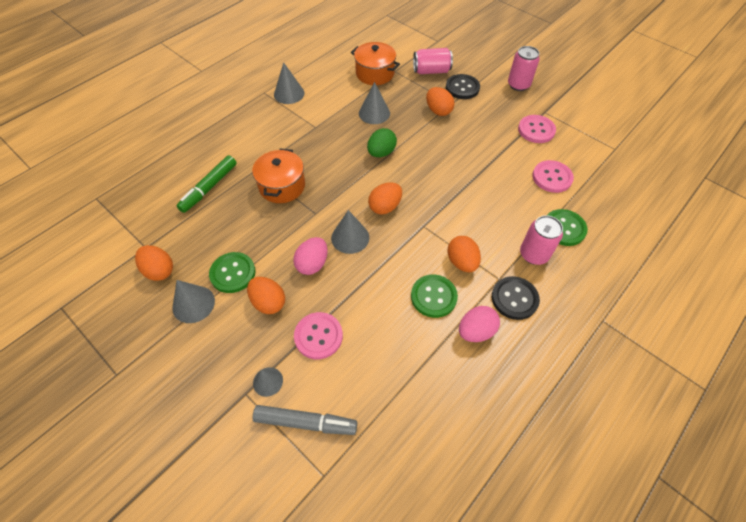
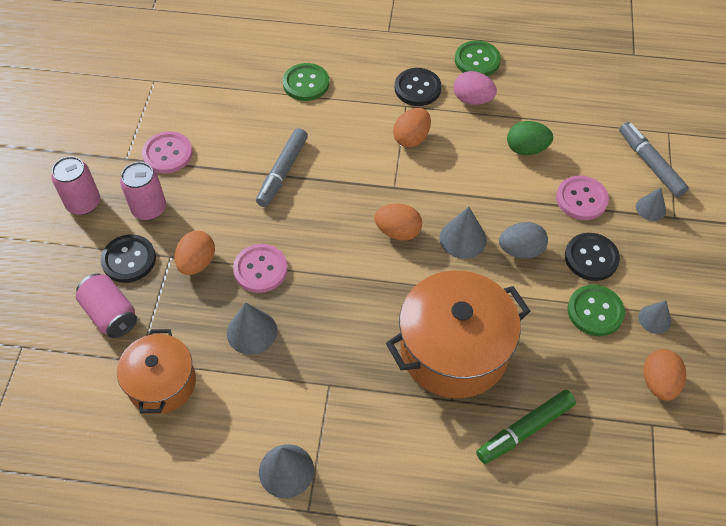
camera: 125 degrees left, 0 degrees up
(193, 304) = (654, 319): grey cone -> grey cone, size x0.65
(209, 188) = (524, 430): green marker -> green marker turned 150 degrees clockwise
(268, 302) = (591, 258): orange egg -> black button
(282, 186) = (454, 350): orange pot -> orange pot, size x1.62
(312, 264) = (521, 250): pink egg -> grey egg
(381, 153) = (319, 281): green egg -> green egg (526, 149)
(433, 296) = (466, 141): green button -> green button (477, 60)
(481, 175) = (282, 172): none -> grey marker
(534, 254) = (356, 93): pink can -> pink can (149, 208)
(552, 177) = (240, 114): pink button -> pink button (260, 269)

